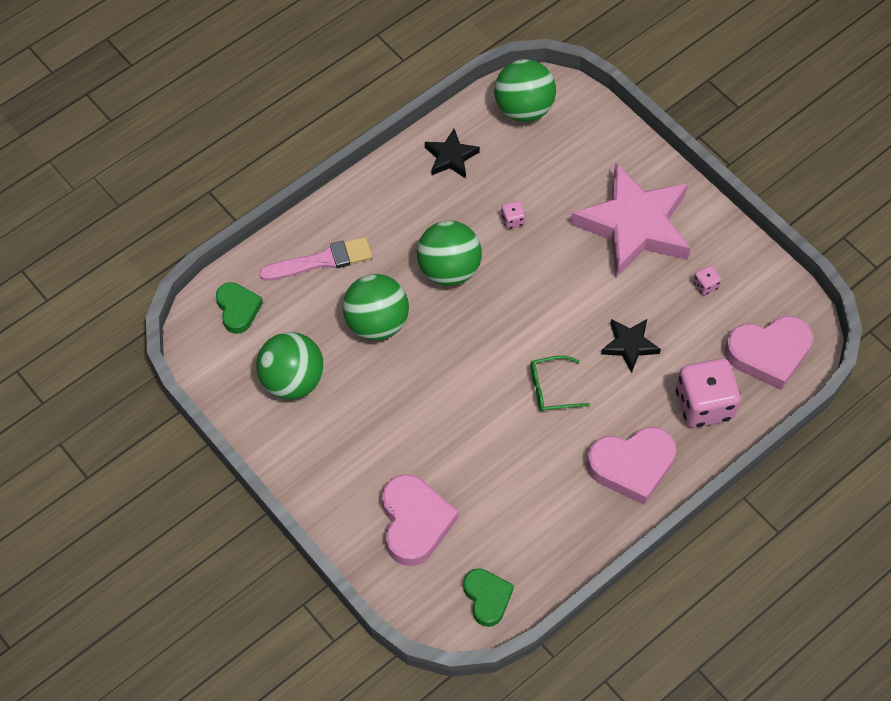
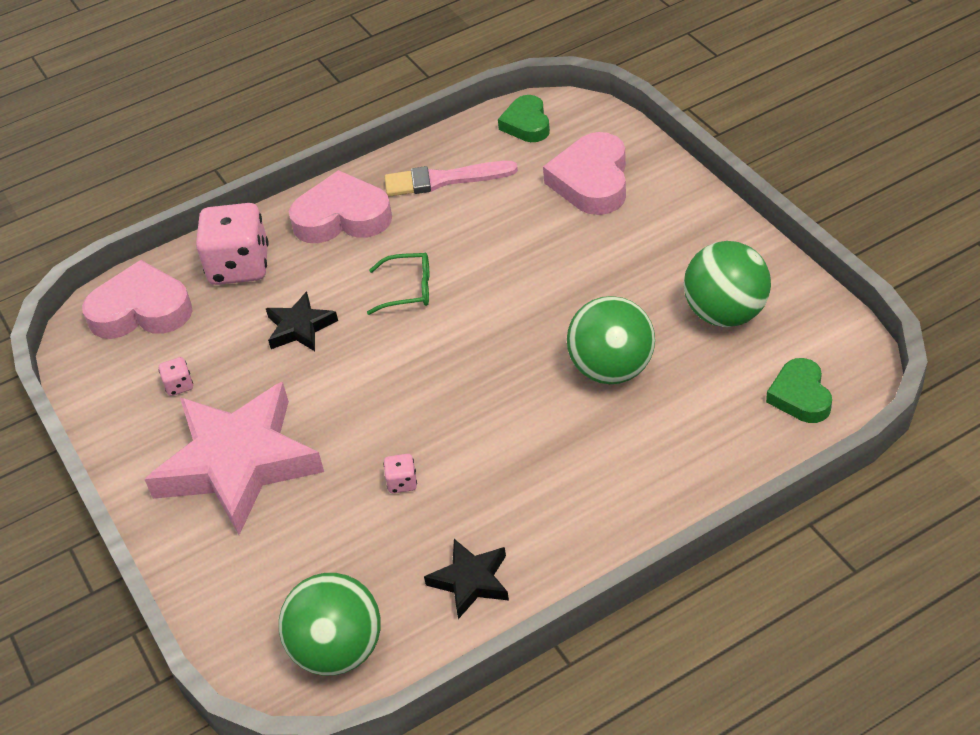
camera: 165 degrees left, 15 degrees down
(321, 260) = (681, 449): pink brush -> pink brush (443, 180)
(449, 269) = (505, 426): green ball -> none

